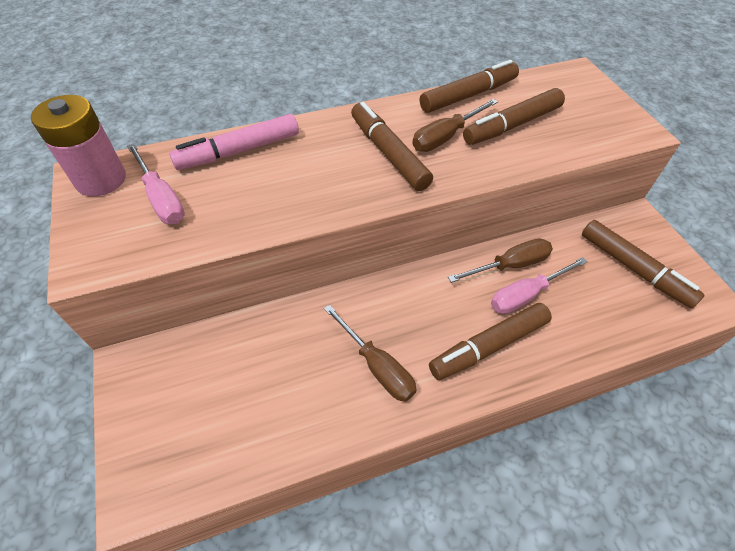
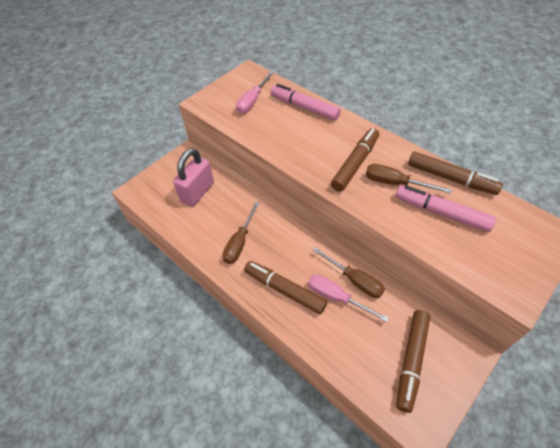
camera: 65 degrees right, 0 degrees up
(101, 179) = (249, 77): pink battery -> none
(232, 384) = (197, 192): none -> pink padlock
(512, 125) = (441, 213): brown marker -> pink marker

